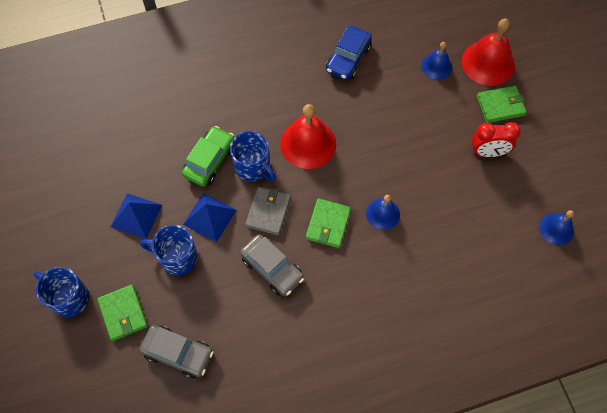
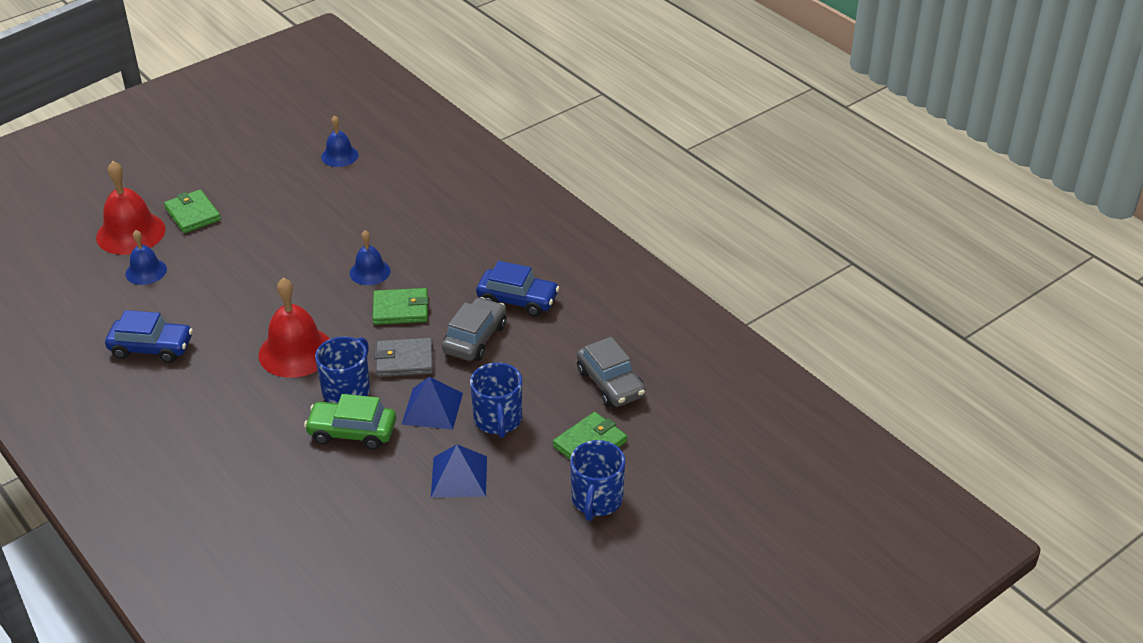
camera: 110 degrees left, 25 degrees down
(178, 353) = (610, 383): grey car -> grey car turned 150 degrees clockwise
(305, 315) = (517, 300): none -> blue car
(488, 152) = (260, 213): red clock -> none

